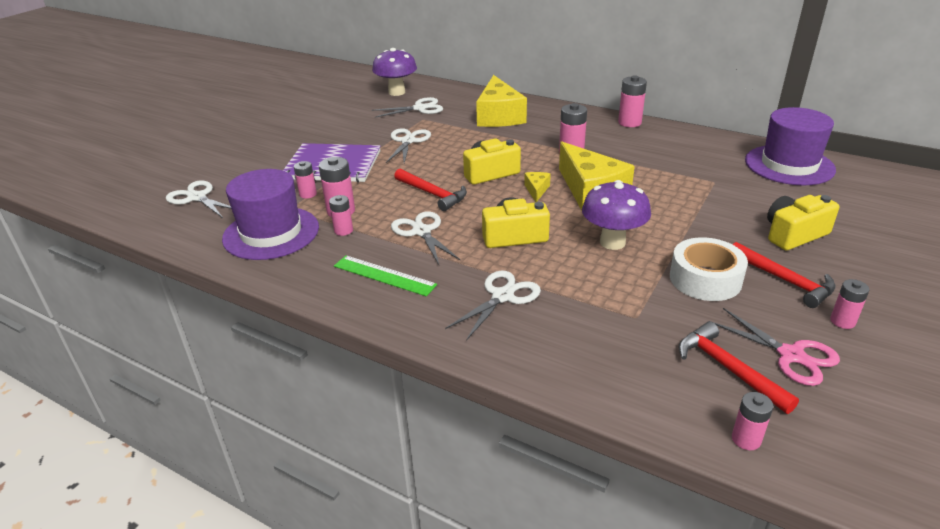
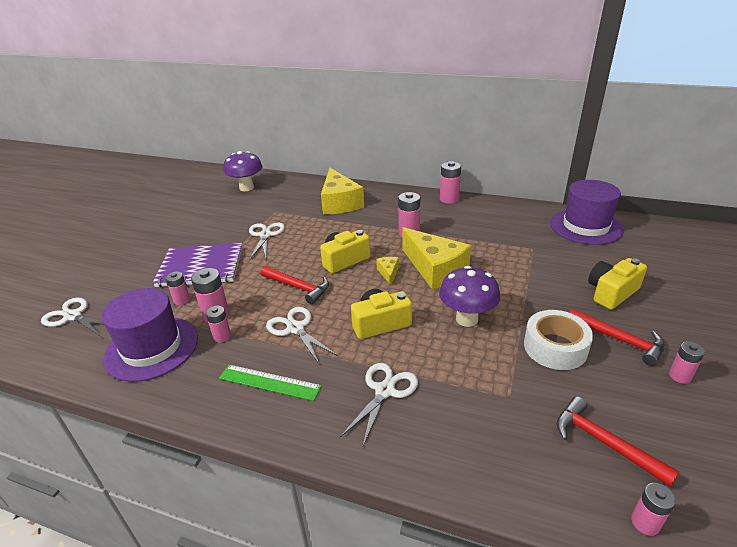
camera: 10 degrees left, 0 degrees up
(419, 108) = (269, 201): white scissors -> none
(791, 355) = (651, 419): pink scissors -> none

